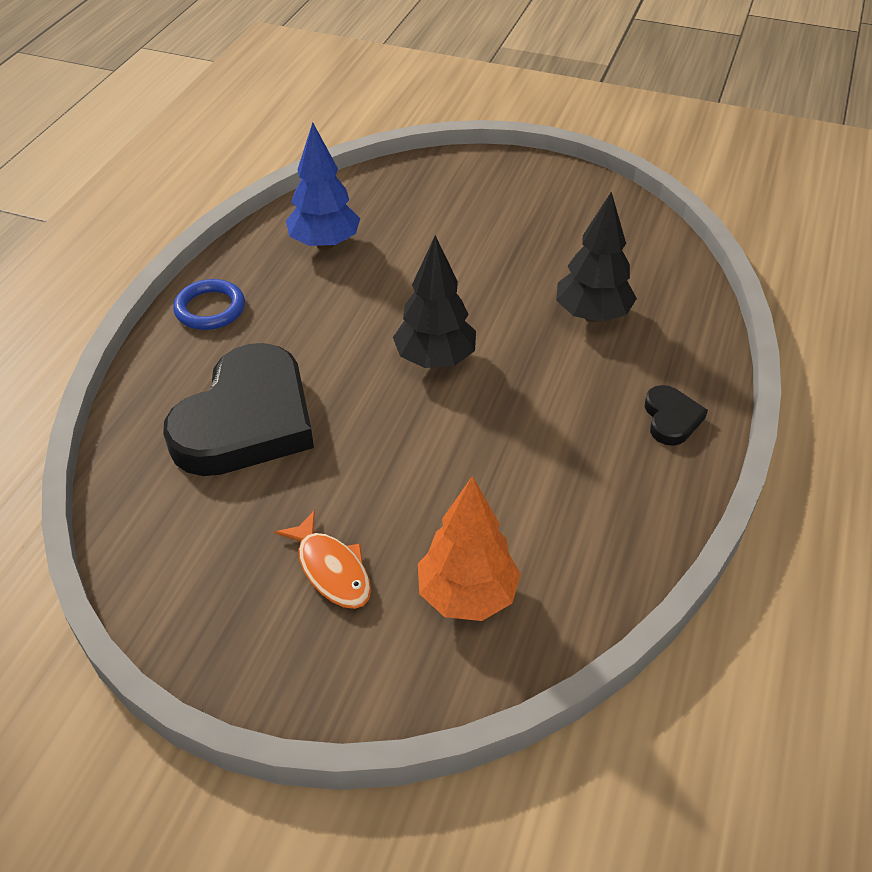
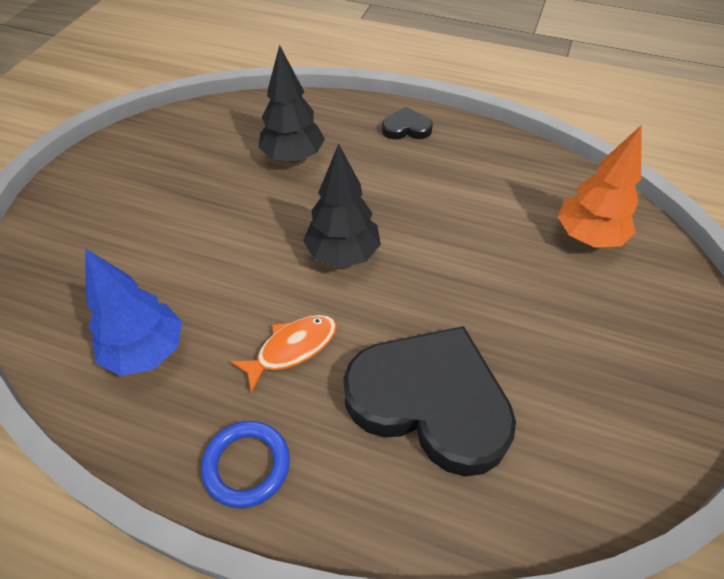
camera: 90 degrees left, 5 degrees up
(331, 569) = (590, 319): orange fish -> orange fish (292, 349)

